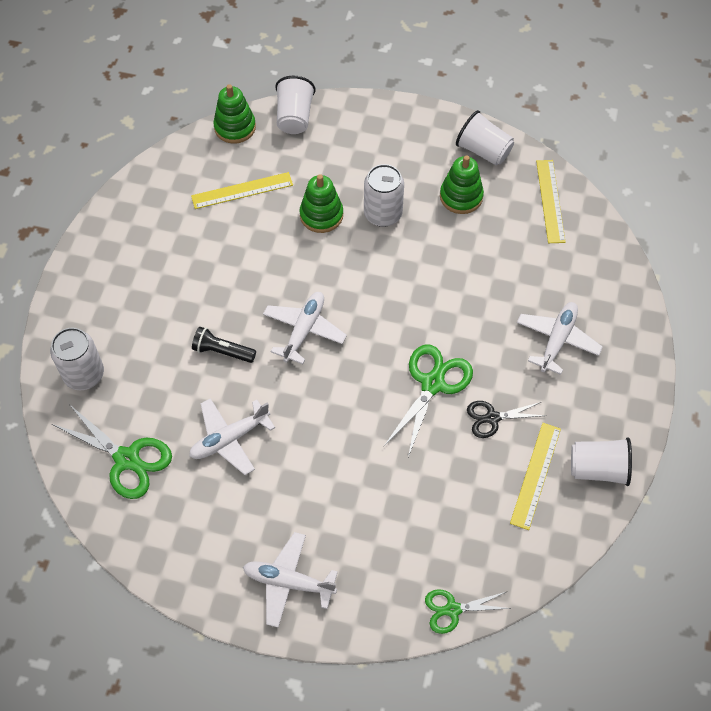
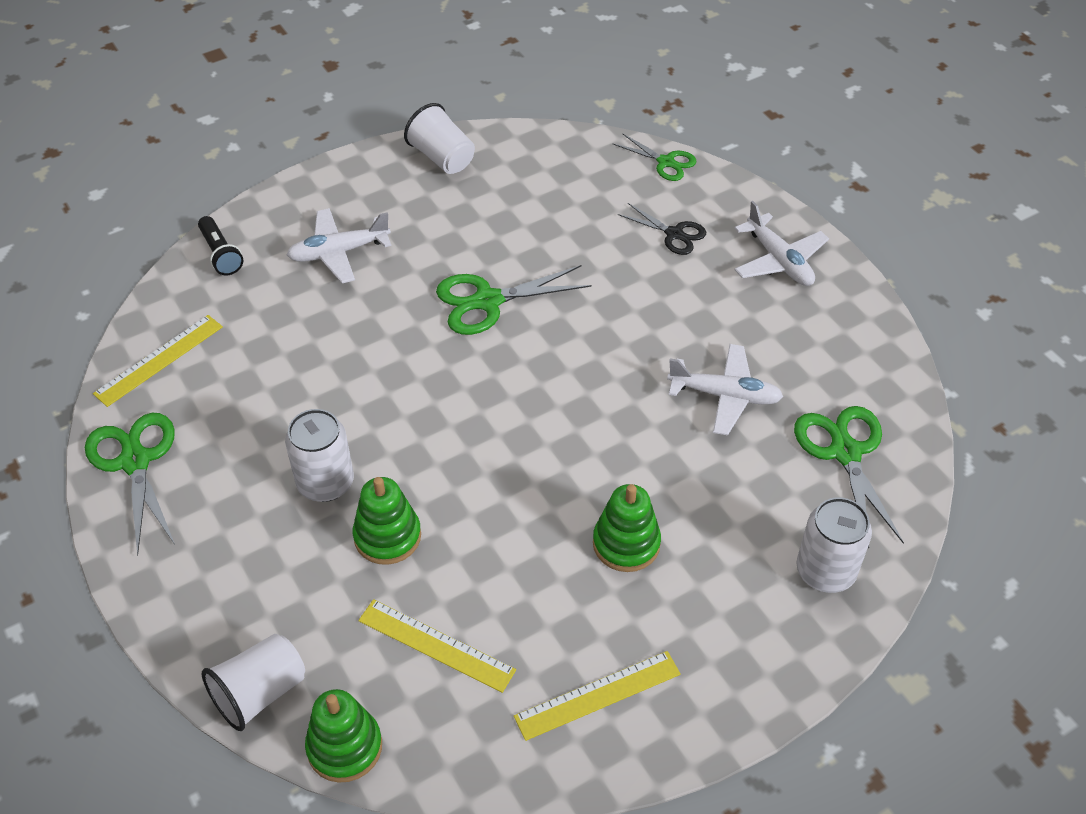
camera: 135 degrees left, 10 degrees down
(222, 351) = (652, 478): black flashlight -> black flashlight (221, 254)
(304, 330) = (548, 434): white plane -> none
(461, 197) = (228, 434): green stacking toy -> green stacking toy (626, 543)
(483, 151) = (135, 461): white cup -> green scissors
(492, 418) = (473, 243): black scissors -> black scissors (674, 234)
(535, 475) = (494, 187): yellow ruler -> yellow ruler (598, 695)

